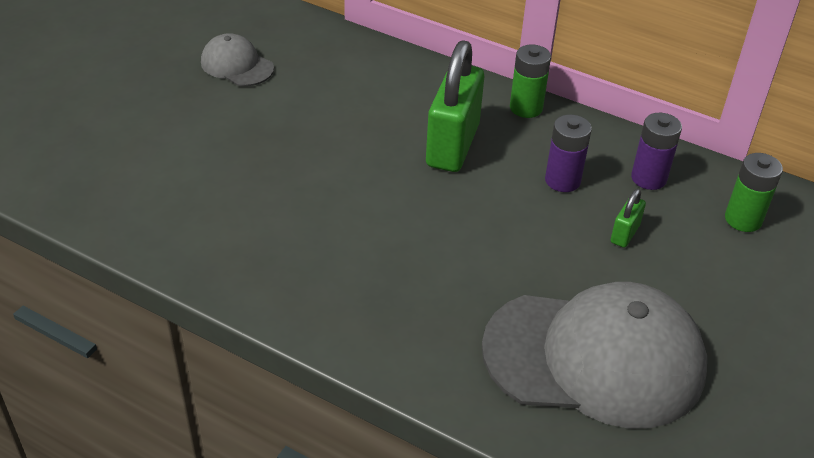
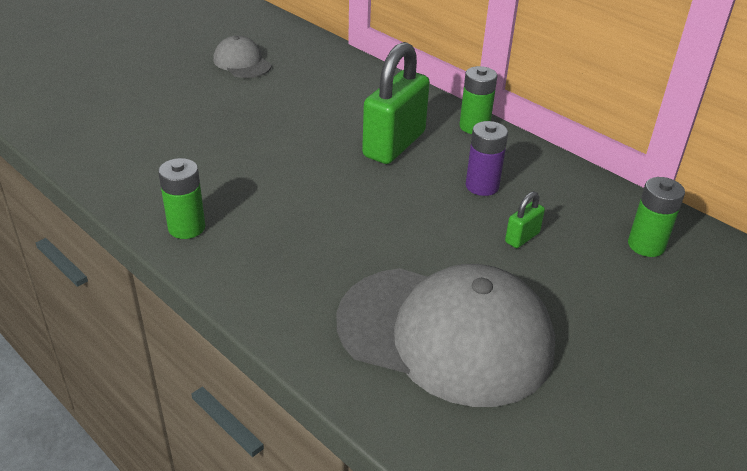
camera: 15 degrees right, 5 degrees down
(280, 290) = (186, 227): none -> green battery
(648, 178) = (565, 197): purple battery -> none

